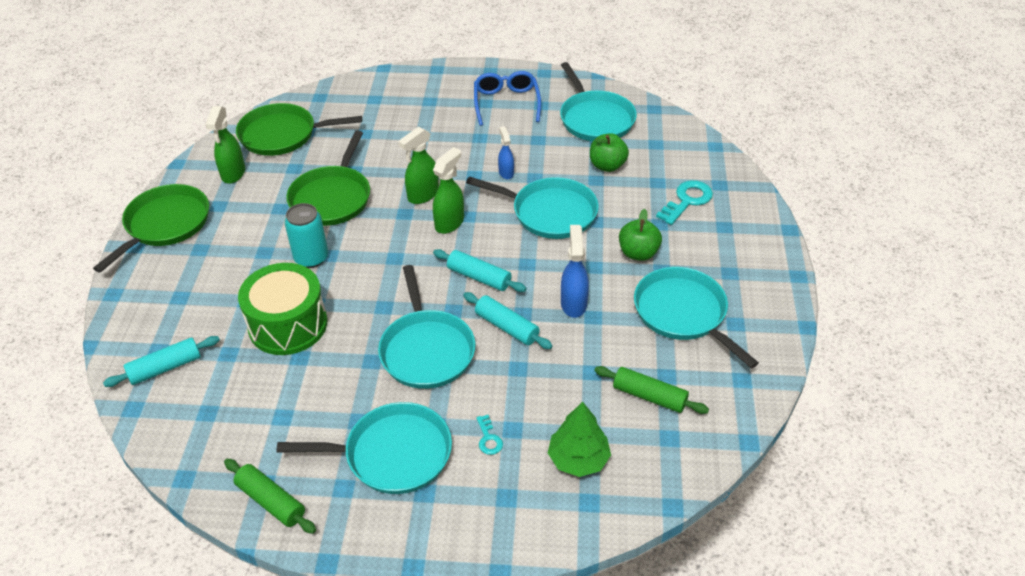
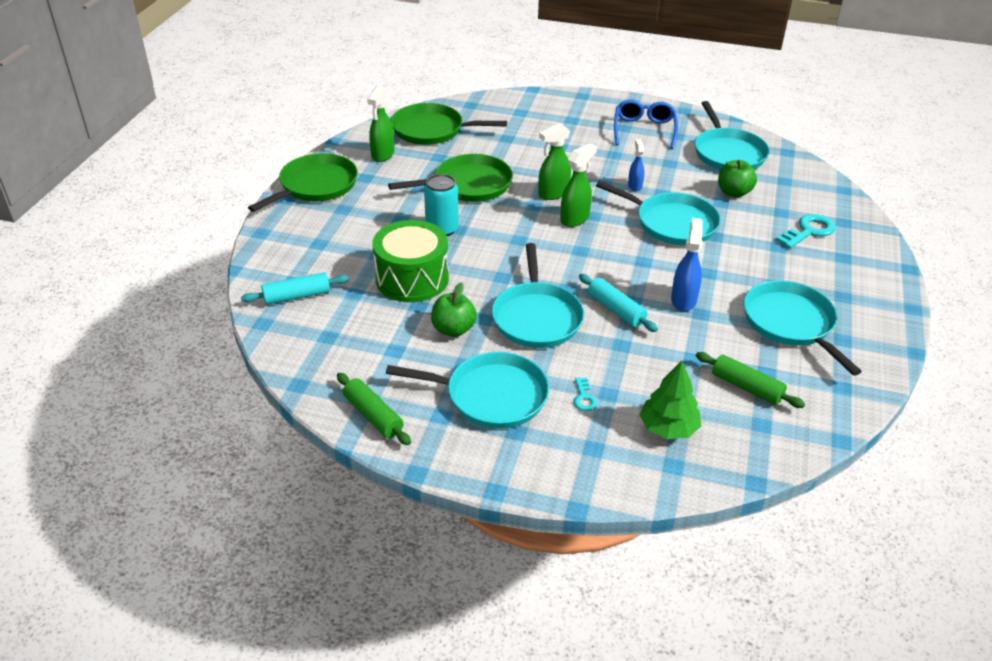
camera: 10 degrees right, 5 degrees down
(332, 198) = (469, 185): green pan -> green pan turned 135 degrees counterclockwise
(479, 277) = (595, 266): turquoise rolling pin -> none
(638, 253) = (753, 268): green apple -> green apple (453, 329)

